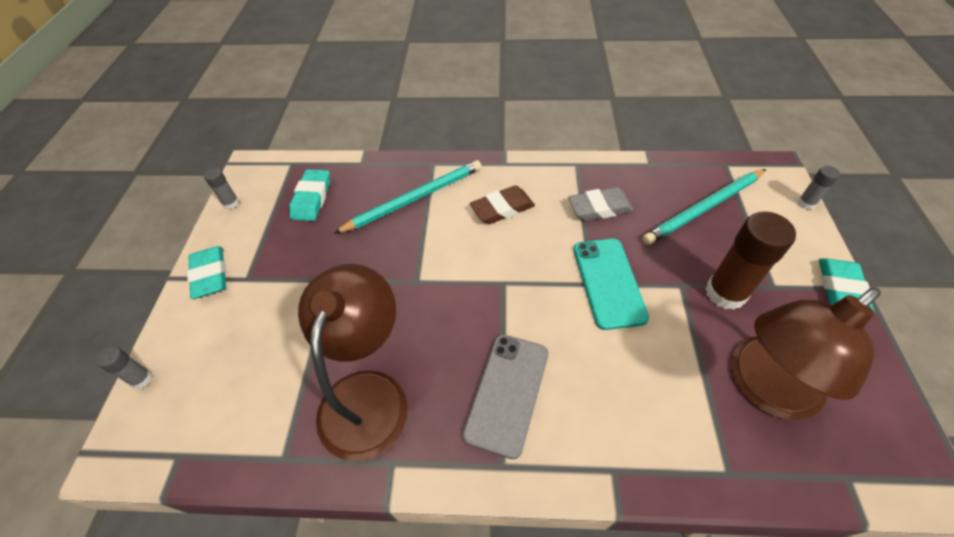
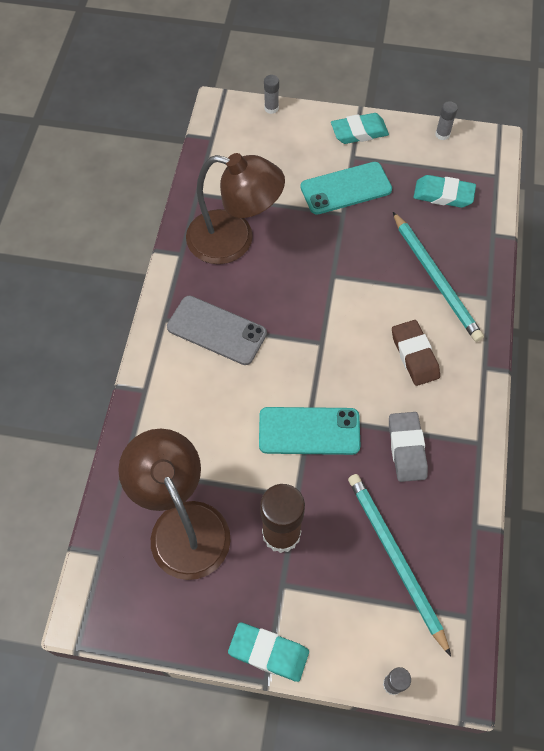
camera: 95 degrees right, 10 degrees up
(294, 280) = (346, 188): none -> turquoise phone

